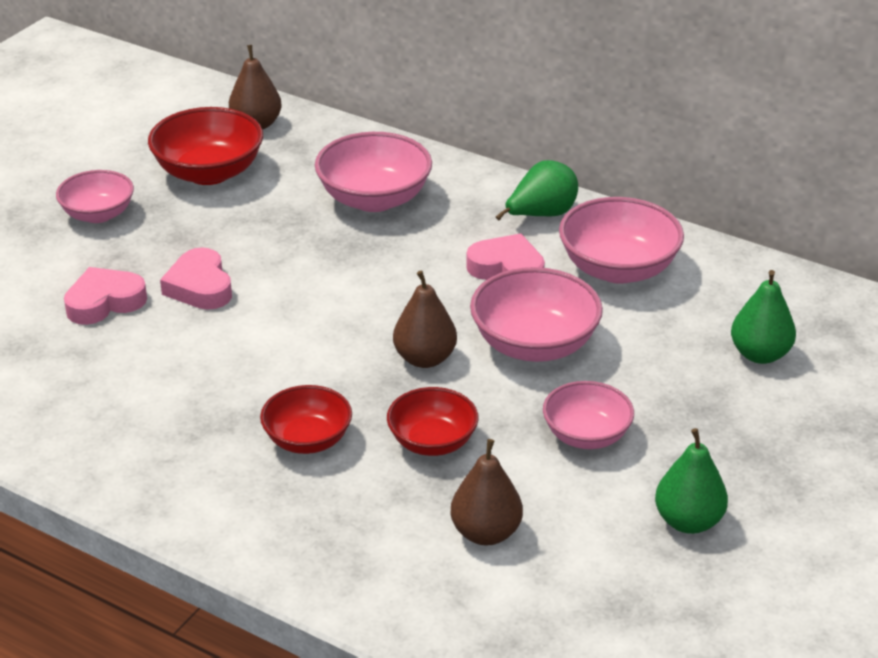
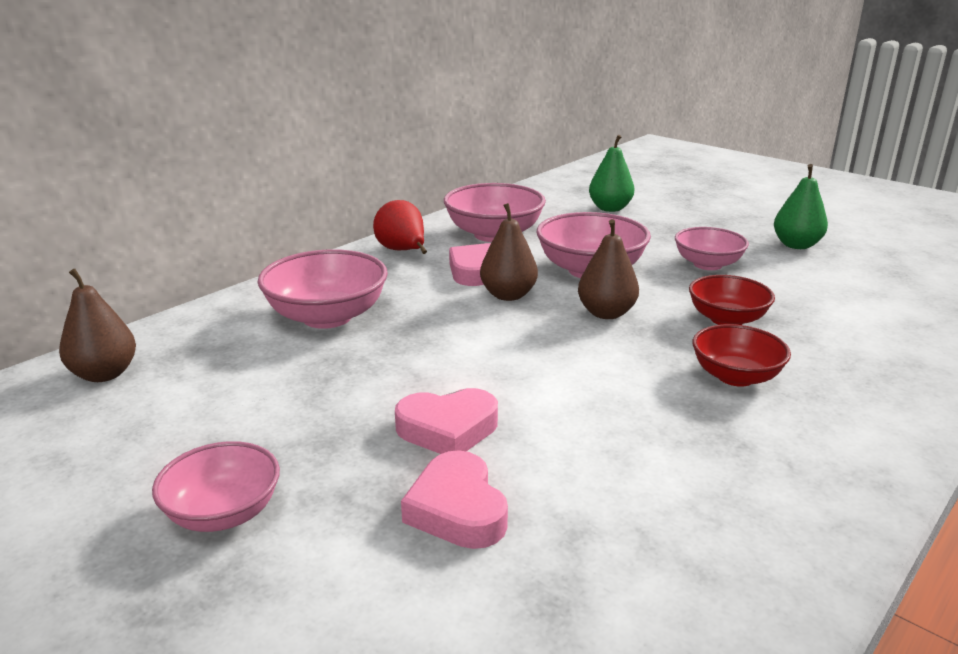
camera: 80 degrees left, 10 degrees down
(209, 172) = (188, 413): red bowl -> none
(486, 533) = (839, 308): brown pear -> brown pear (508, 295)
(541, 215) = (403, 251): green pear -> red pear

